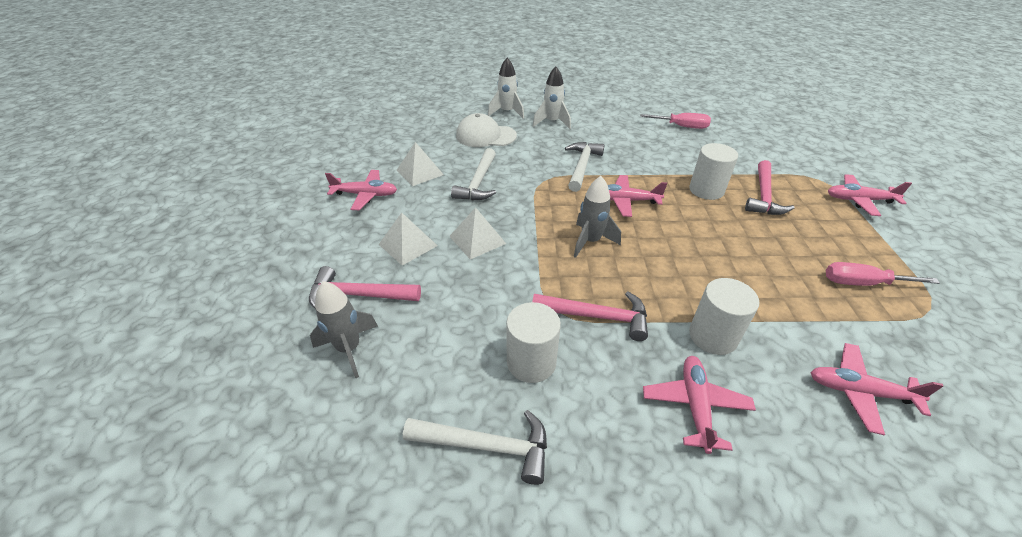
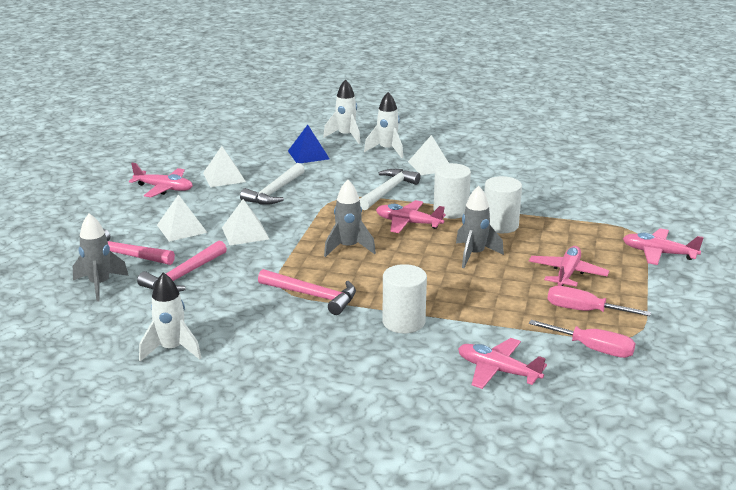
camera: 15 degrees right, 15 degrees down
(485, 136) = (308, 155): white cap -> blue pyramid
(486, 446) = (172, 349): white hammer -> white rocket
(531, 362) = (237, 313): white cylinder -> white cylinder (451, 211)
(599, 133) = (430, 166): none -> white pyramid
(682, 126) = (528, 169): pink screwdriver -> pink screwdriver (593, 349)
(695, 406) = (349, 356): pink plane -> pink plane (567, 274)
(711, 229) = (474, 255): none -> grey rocket
(763, 196) = (557, 237): pink hammer -> pink hammer (183, 276)

